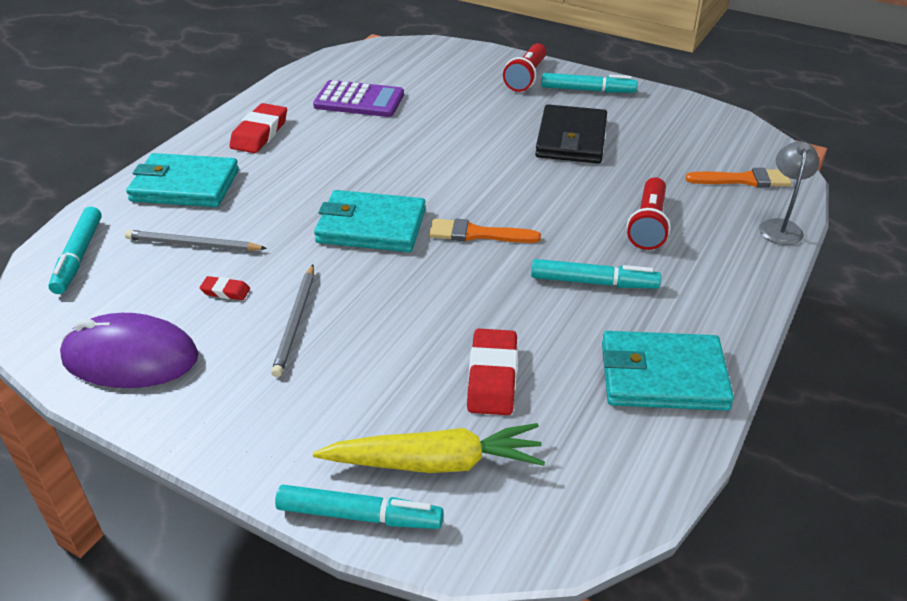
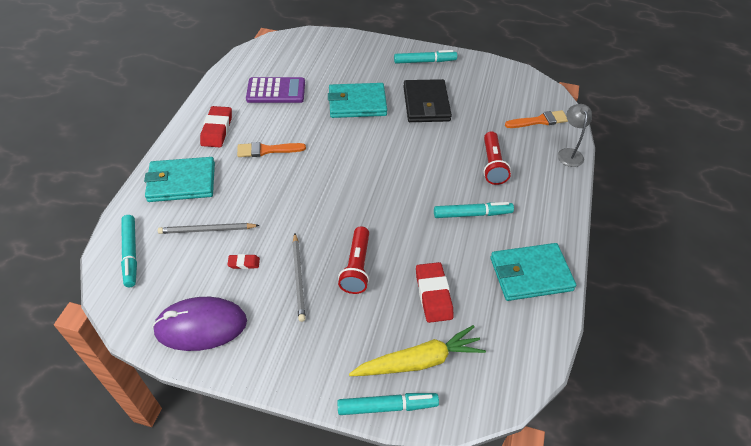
camera: 15 degrees left, 10 degrees up
(371, 226) = (321, 195): turquoise wallet -> turquoise wallet (357, 103)
(477, 234) = (390, 189): orange brush -> orange brush (267, 150)
(526, 77) = (382, 56): red flashlight -> red flashlight (356, 267)

